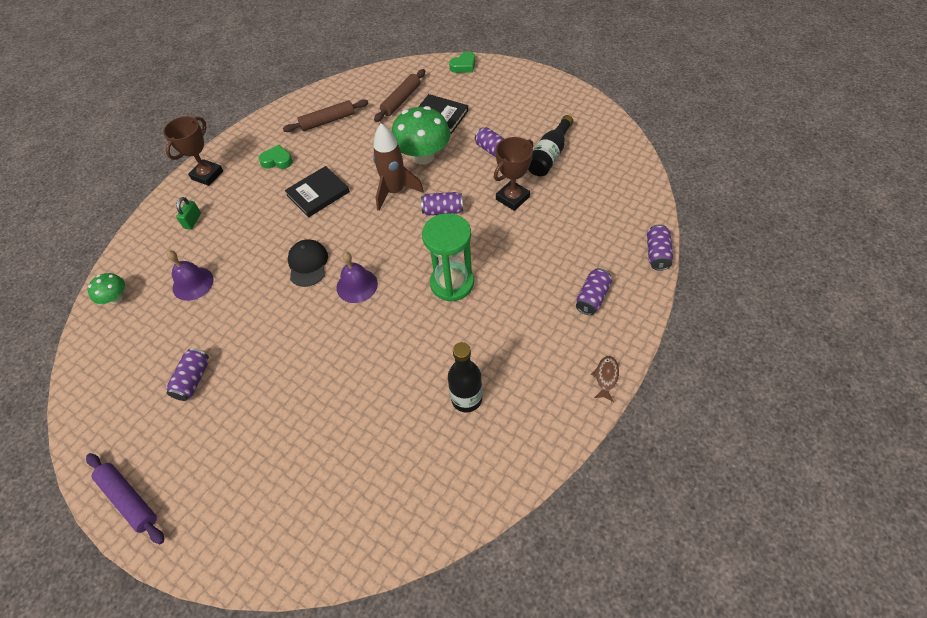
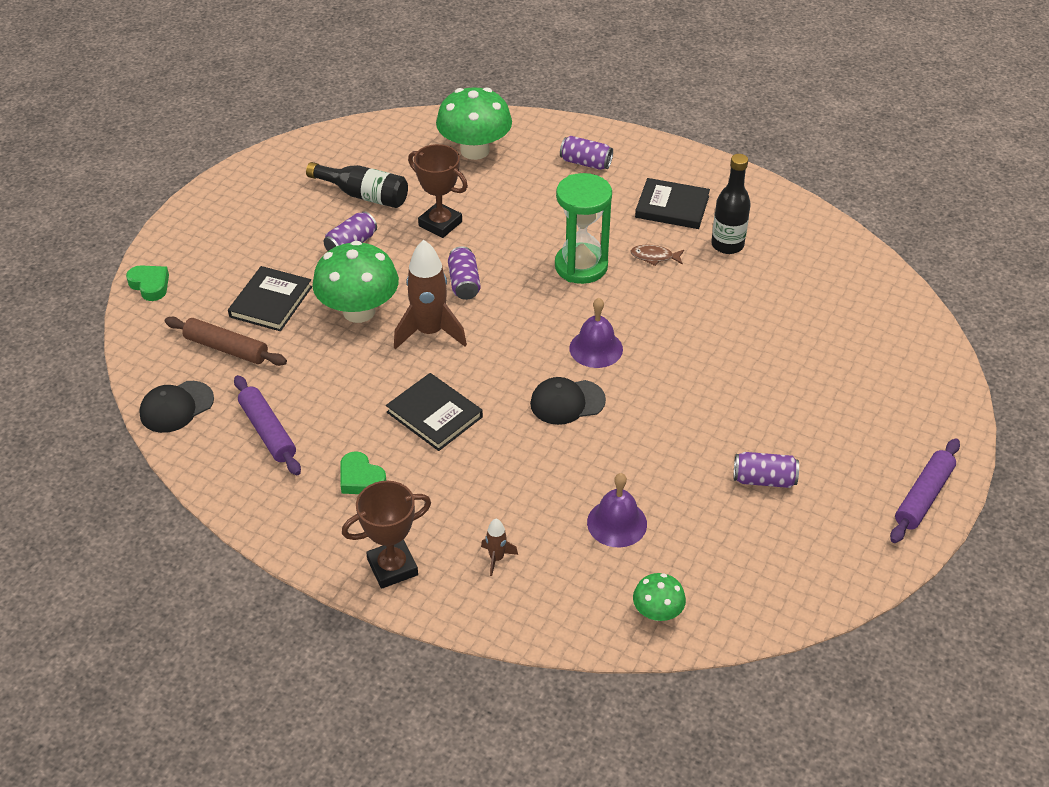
camera: 100 degrees left, 10 degrees down
(192, 221) = (496, 558): green padlock -> brown rocket
(207, 175) = (392, 567): brown trophy -> brown trophy turned 45 degrees counterclockwise
(277, 161) = (361, 479): green heart -> green heart turned 45 degrees counterclockwise
(327, 121) = (268, 431): brown rolling pin -> purple rolling pin
(358, 85) = (176, 407): none -> black cap
(525, 360) = (672, 207): none -> black book
(606, 377) = (680, 155): brown fish -> brown fish (654, 257)
(608, 221) = (475, 150): none -> green mushroom
(657, 254) = (521, 119): purple can -> none

